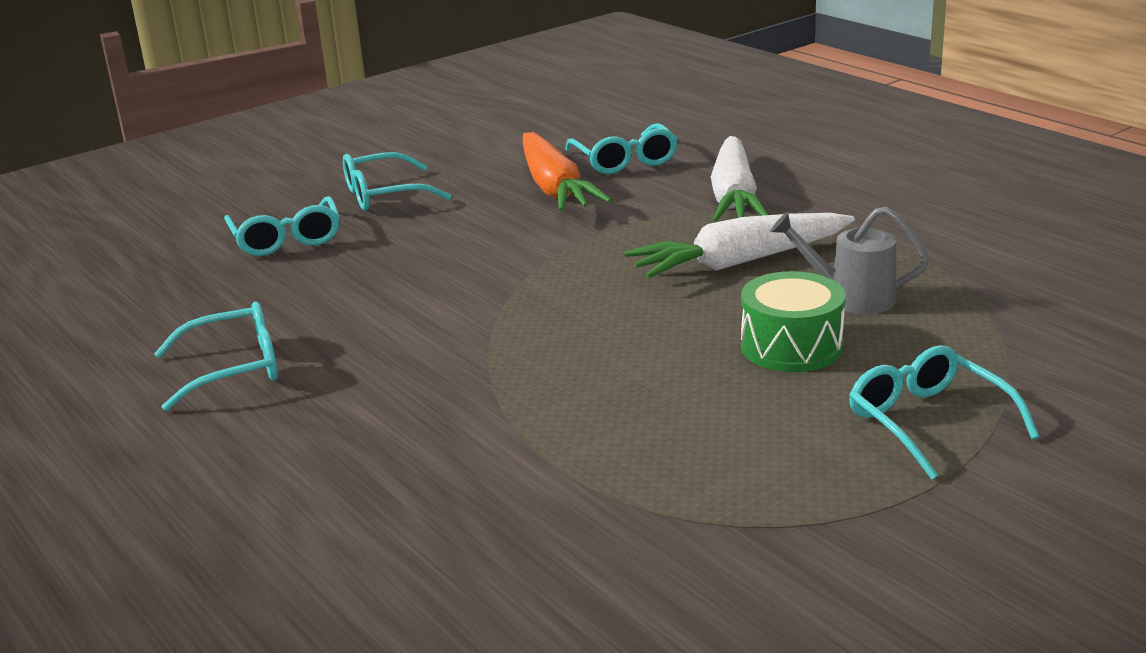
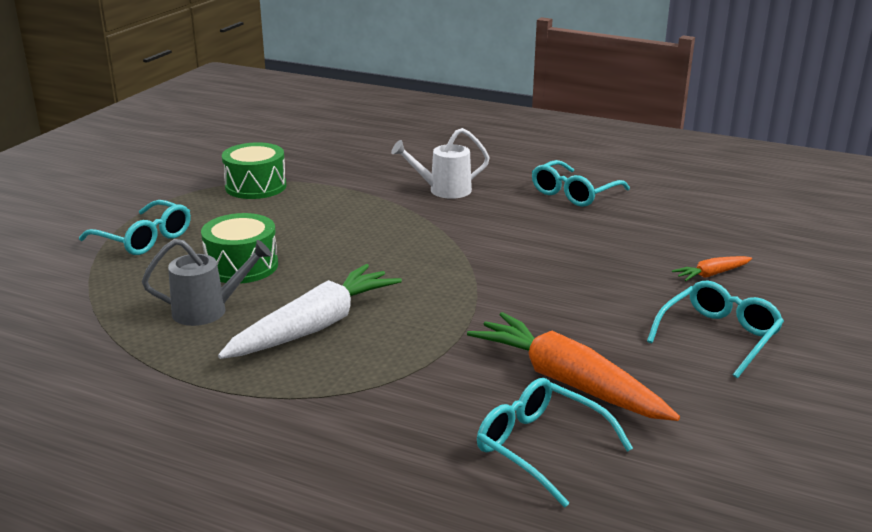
camera: 150 degrees right, 0 degrees up
(286, 239) = (711, 274): turquoise glasses -> orange carrot
(403, 418) = (443, 190): none -> white watering can
(704, 505) = (256, 186): none -> green drum
(734, 197) = (367, 409): white carrot -> none

